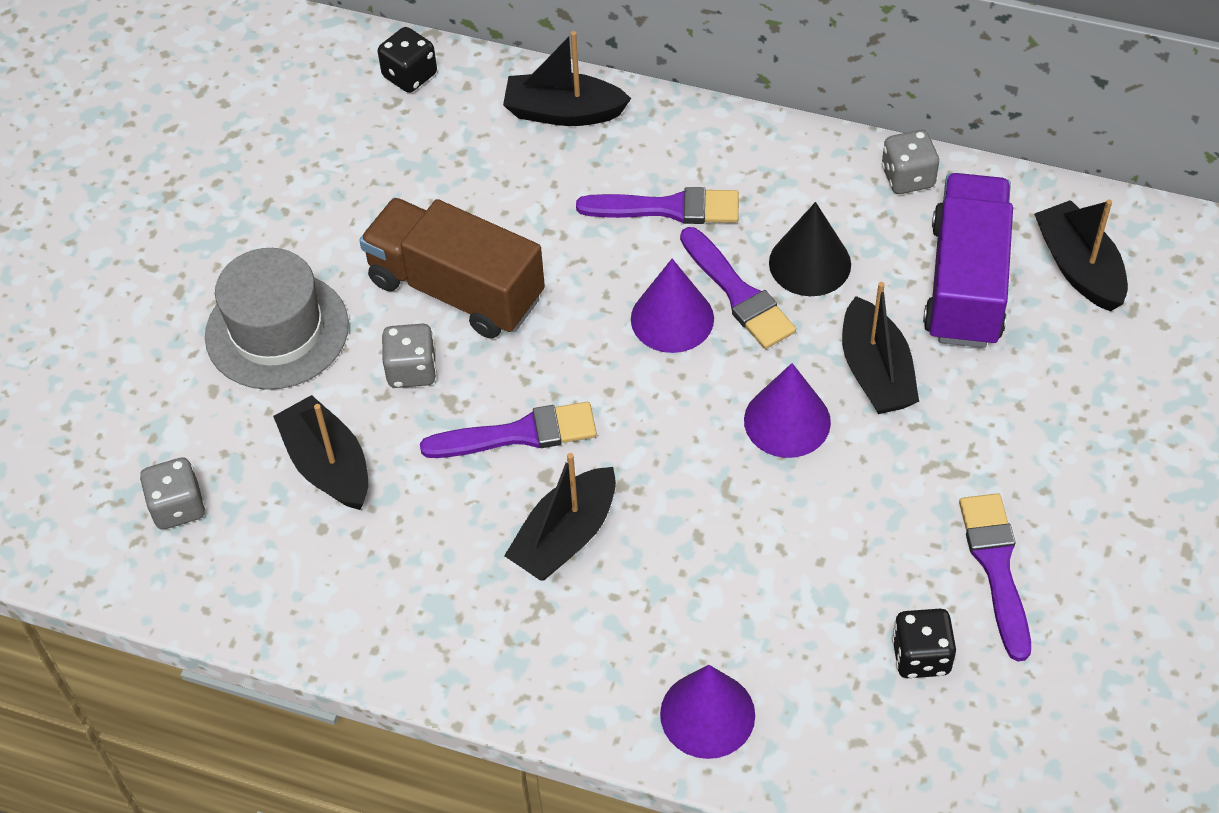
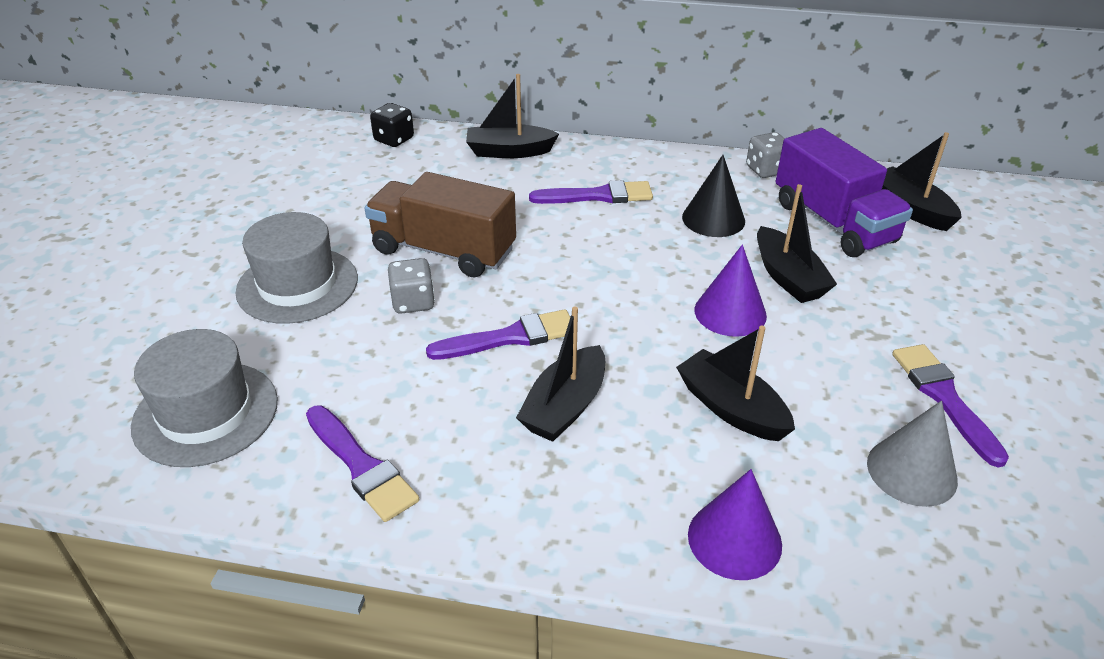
camera: 10 degrees left, 15 degrees down
(178, 507) = (206, 413): grey dice -> grey hat
(328, 465) = (345, 372): black boat -> black boat (731, 408)
(672, 318) = (618, 256): purple cone -> none
(738, 293) = (665, 239): purple brush -> purple brush (361, 466)
(920, 656) = (911, 471): black dice -> grey cone
(966, 283) = (833, 222): purple truck -> purple truck turned 150 degrees clockwise

